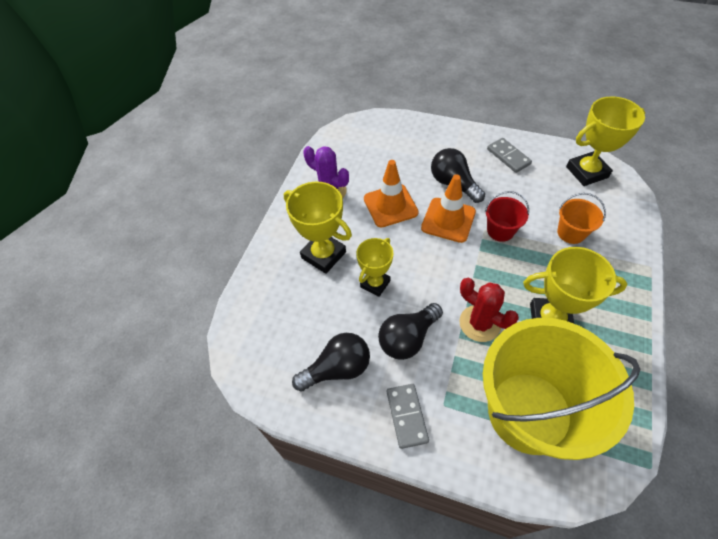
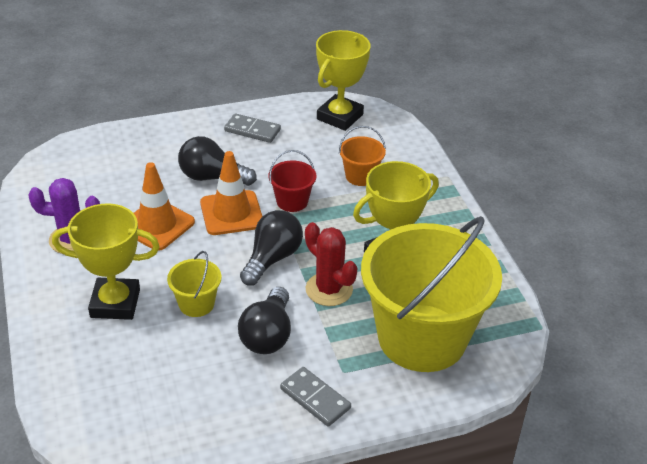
camera: 40 degrees left, 15 degrees down
(337, 369) = (214, 396): black light bulb -> black light bulb (272, 258)
(375, 284) = (196, 304): yellow trophy -> yellow bucket
(480, 323) = (329, 289): red cactus -> red cactus turned 45 degrees clockwise

